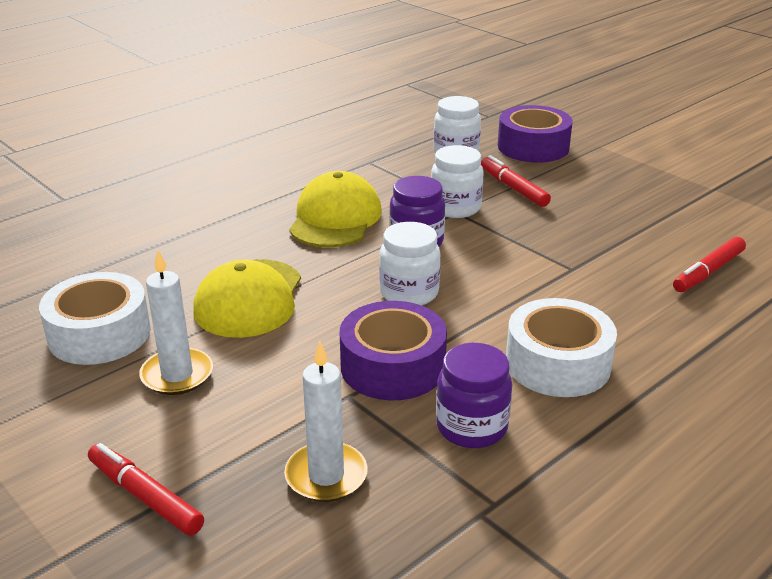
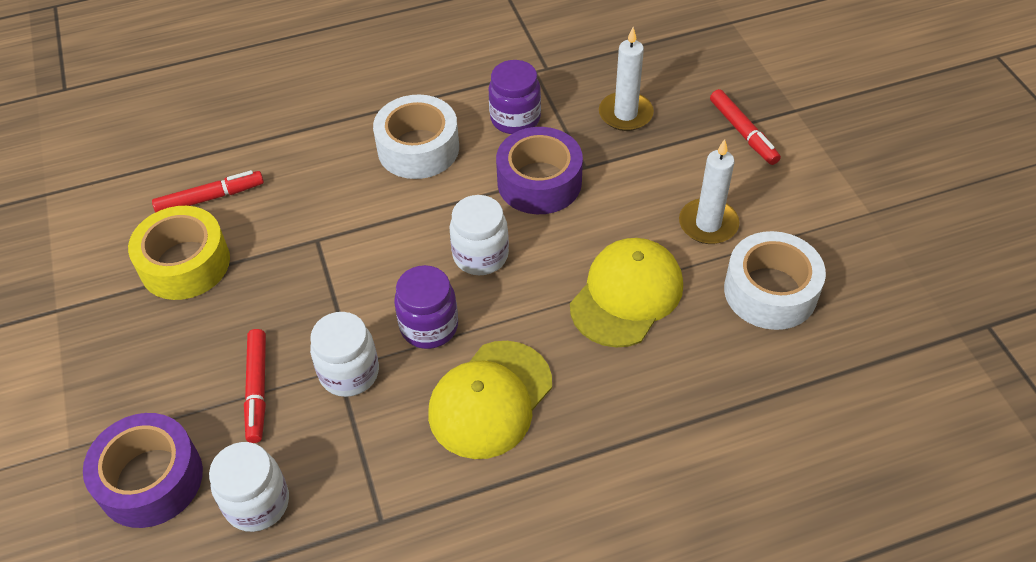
camera: 155 degrees left, 20 degrees up
(661, 230) = (185, 263): none -> yellow tape

